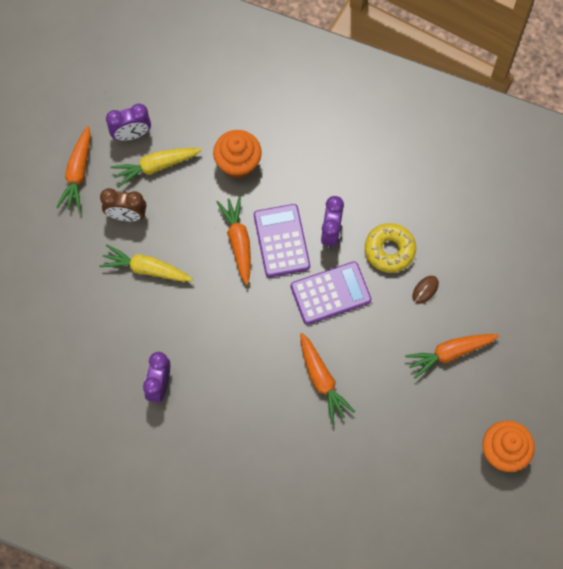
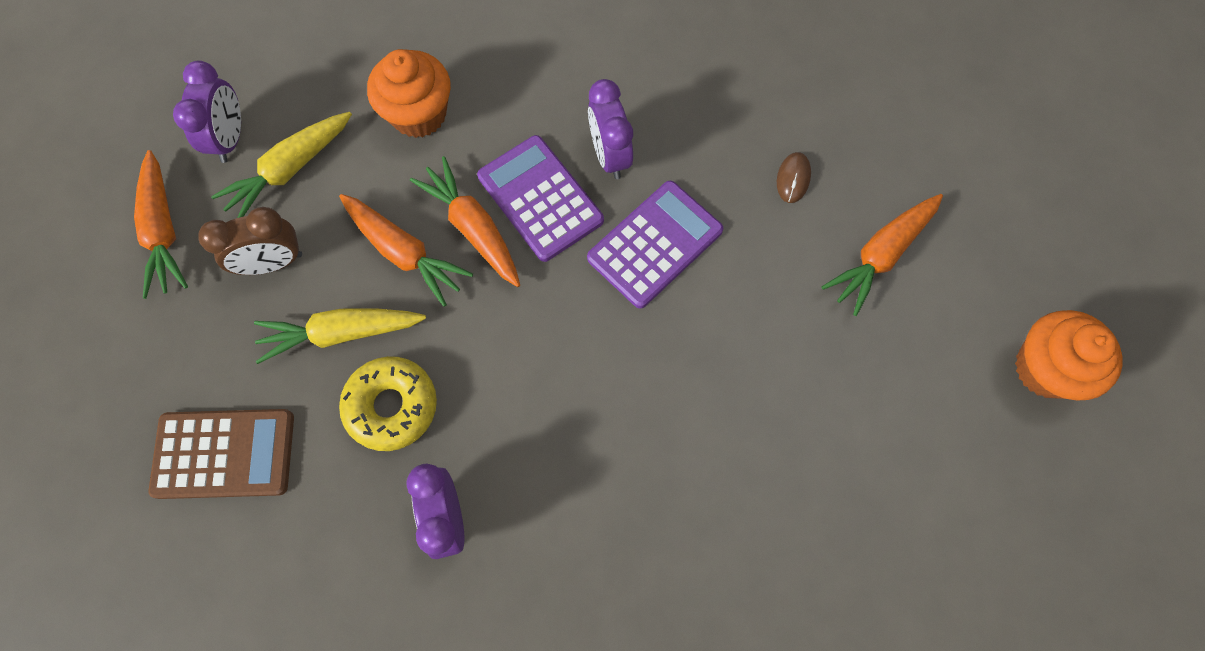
camera: 25 degrees left, 0 degrees up
(65, 305) = (224, 454): none -> brown calculator
(131, 134) = (230, 138): purple clock -> purple clock turned 45 degrees counterclockwise
(322, 380) = (710, 385): orange carrot -> orange carrot (404, 252)
(389, 250) = (710, 144): yellow donut -> yellow donut (391, 406)

